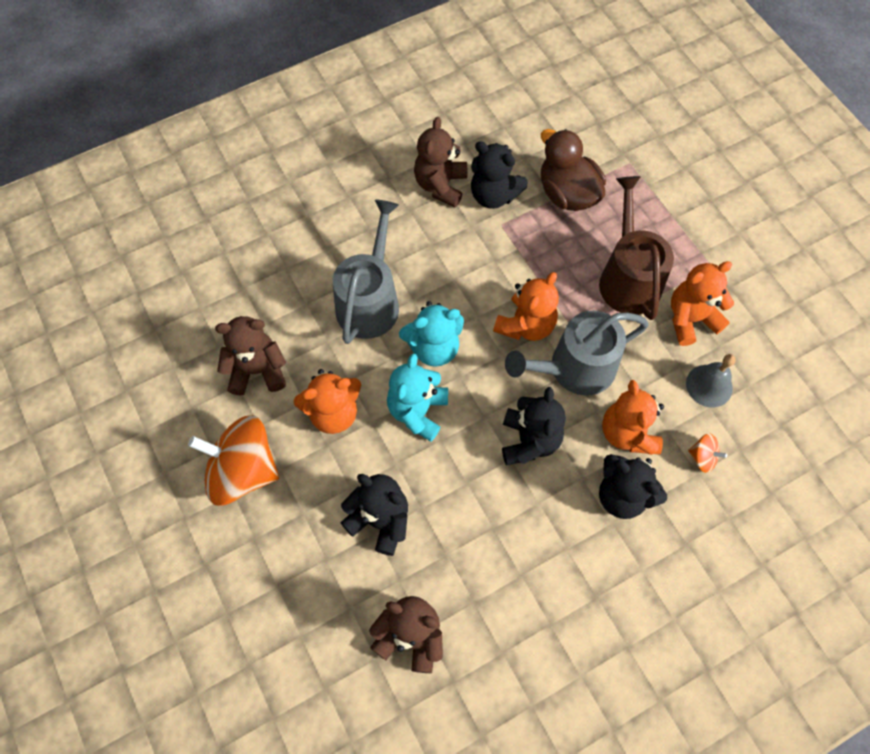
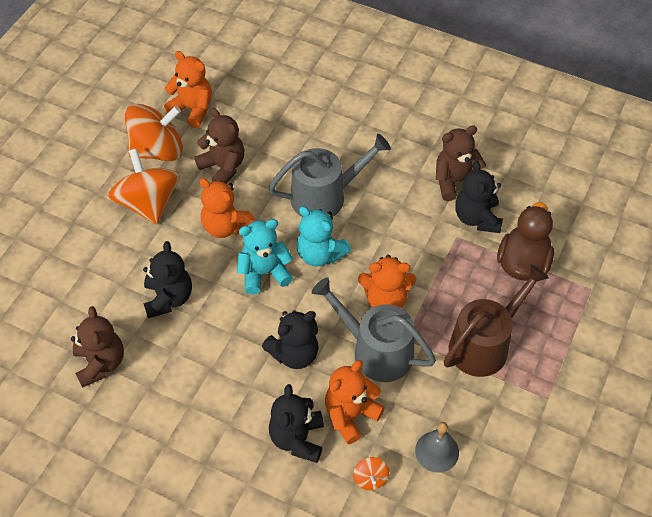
camera: 55 degrees right, 10 degrees down
(180, 420) = (157, 150): none -> orange spinning top
(690, 319) = (485, 407): orange teddy bear -> orange teddy bear (192, 109)

